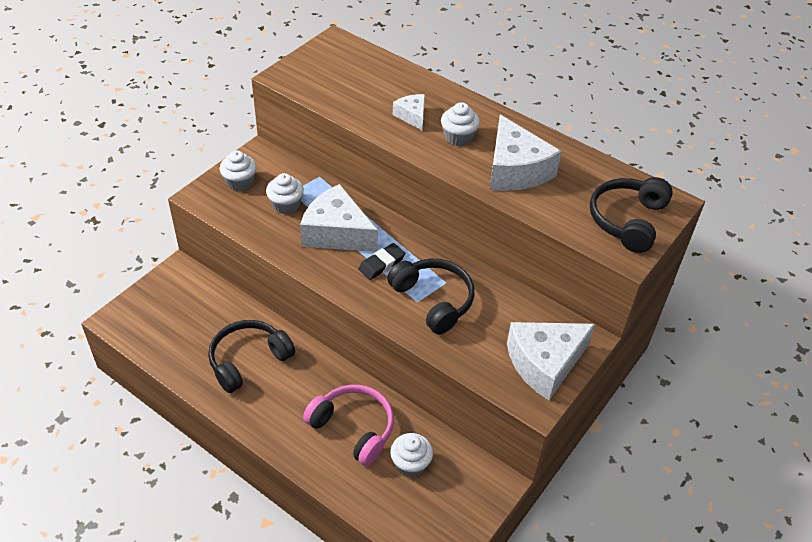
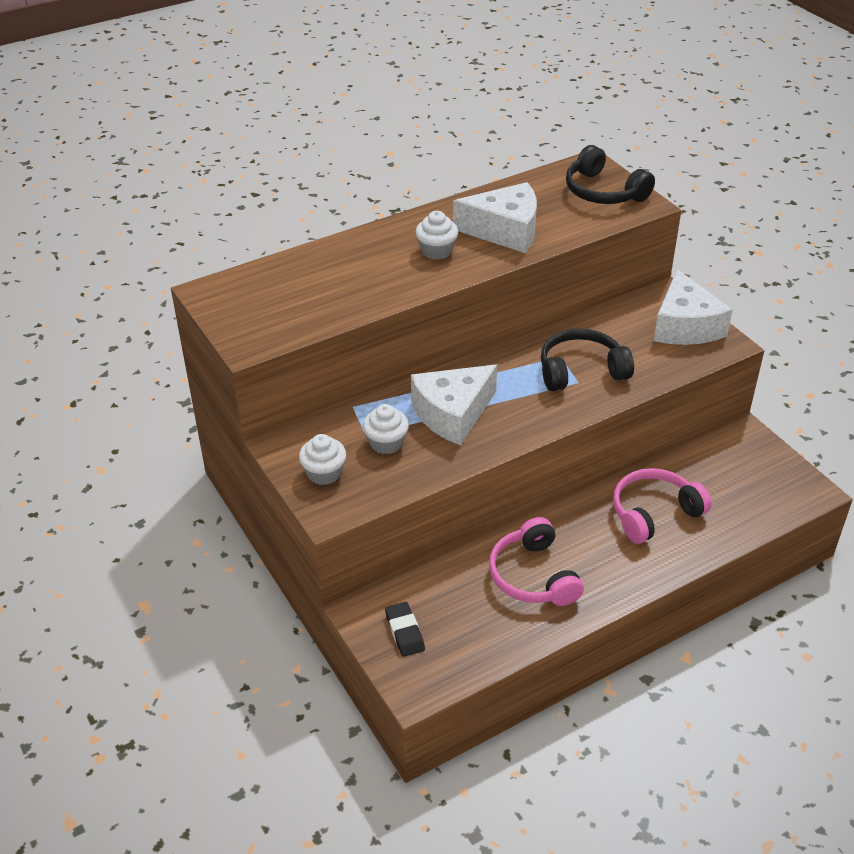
camera: 65 degrees left, 5 degrees down
(248, 360) = (533, 576): black headphones -> pink headphones
(381, 264) = (515, 393): black eraser -> black eraser (404, 632)
(410, 464) = (708, 484): white cupcake -> none
(412, 116) = (384, 271): white cheese -> none

